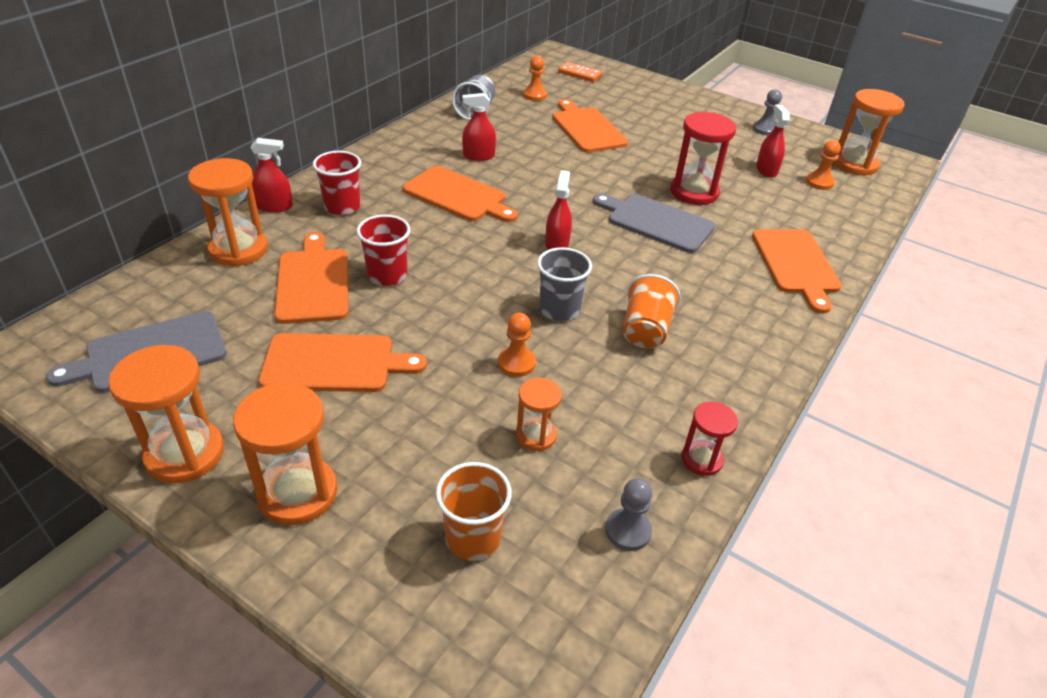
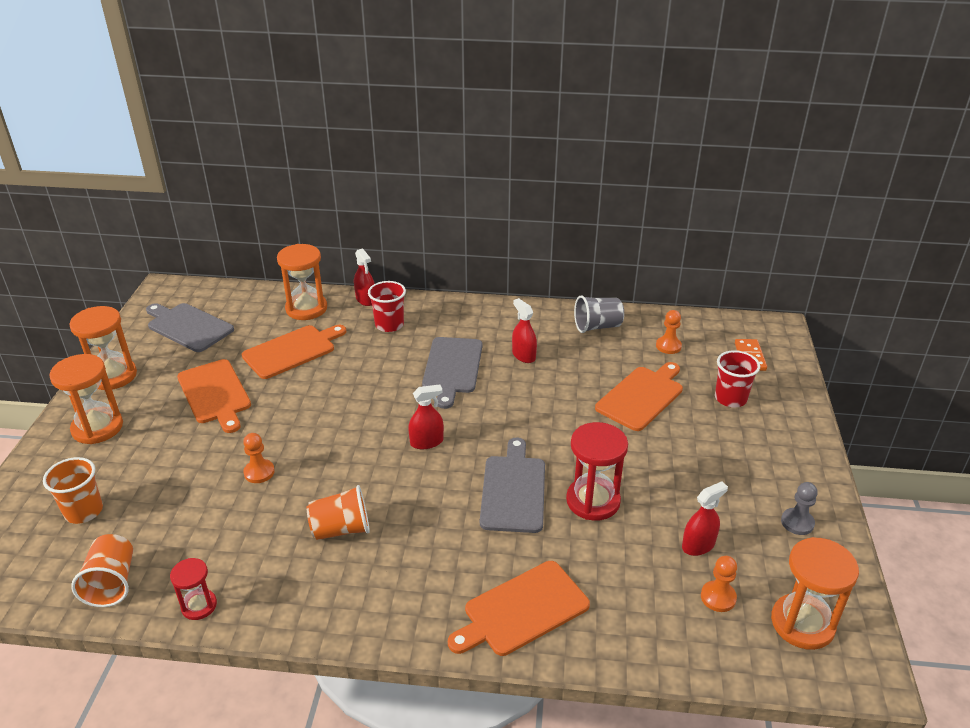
camera: 65 degrees right, 5 degrees down
(387, 275) = (321, 377): red cup -> red cup (730, 398)
(457, 195) = (452, 368): orange cutting board -> grey cutting board
(536, 435) = (187, 508): orange hourglass -> none
(559, 309) = (337, 472): grey cup -> none
(628, 531) = (112, 583): grey pawn -> orange cup

